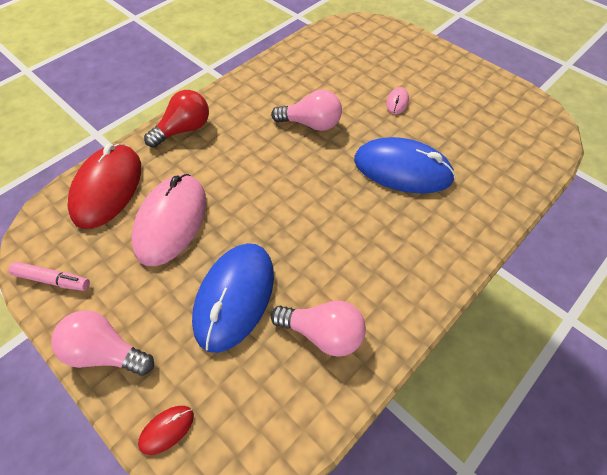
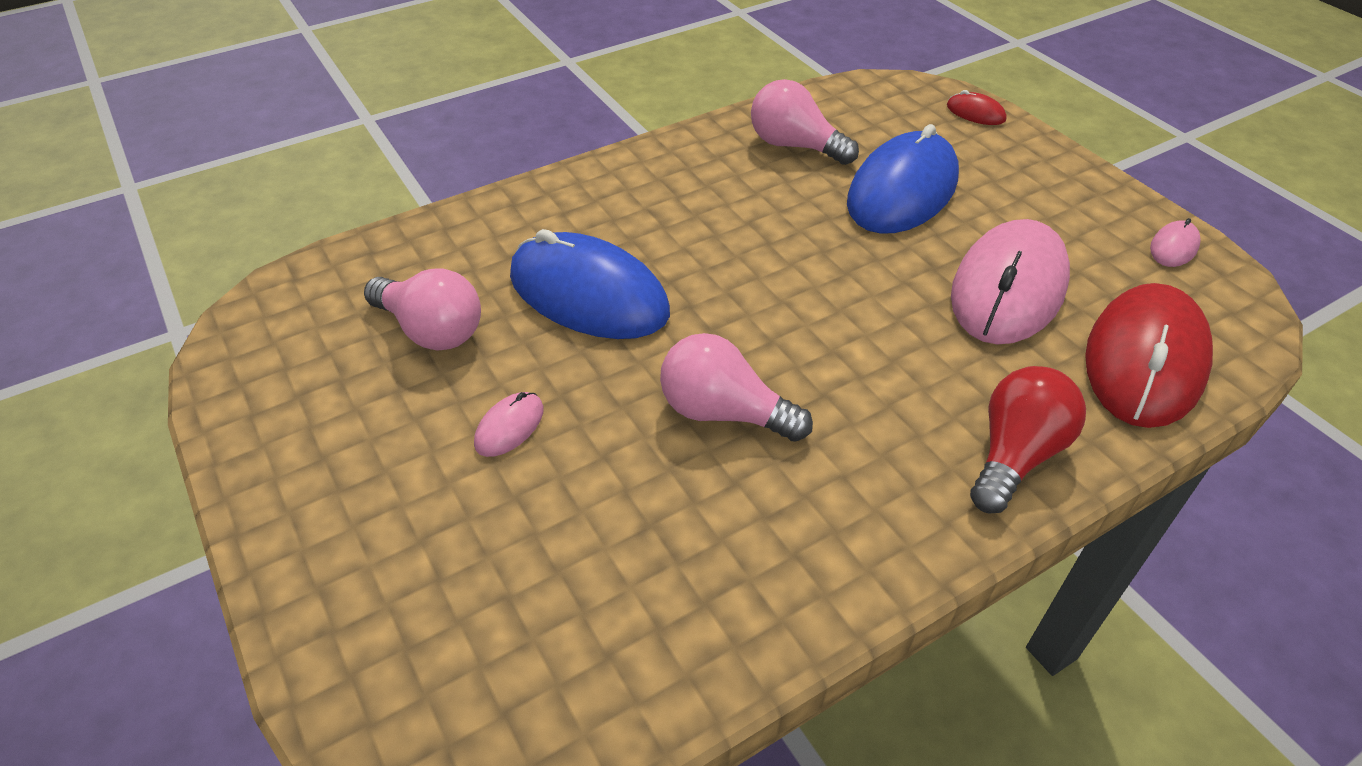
camera: 165 degrees left, 10 degrees down
(53, 280) = (1173, 247): pink marker -> pink mouse
(106, 352) = (1062, 171): pink light bulb -> pink light bulb (431, 330)
(167, 429) = (975, 113): red mouse -> red mouse turned 60 degrees clockwise
(184, 130) = (1015, 455): red light bulb -> red light bulb turned 150 degrees clockwise

